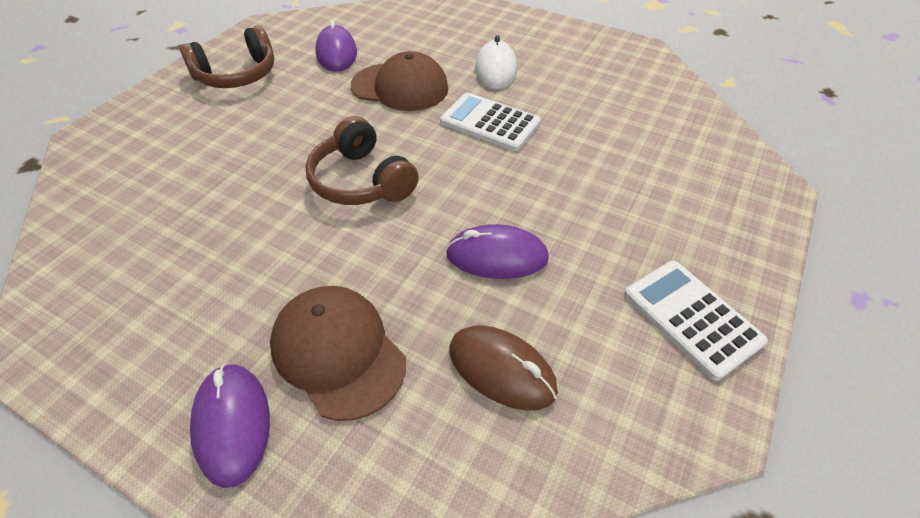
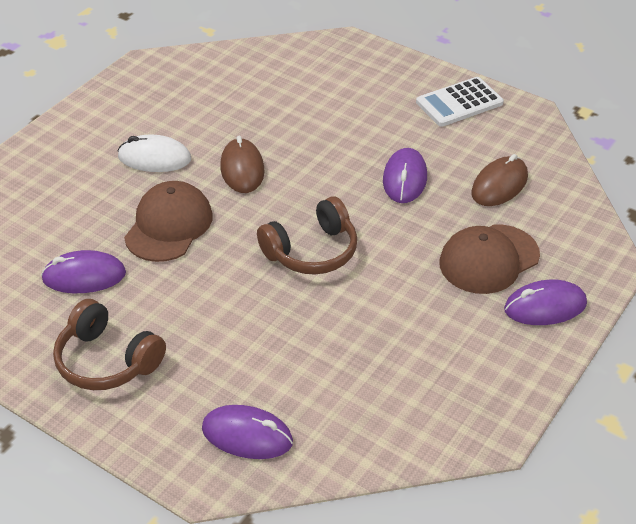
camera: 85 degrees left, 5 degrees down
(123, 156) = (247, 435): none -> purple mouse
(237, 75) = (107, 360): brown headphones -> brown headphones turned 150 degrees clockwise
(490, 122) = (242, 169): white calculator -> brown mouse

